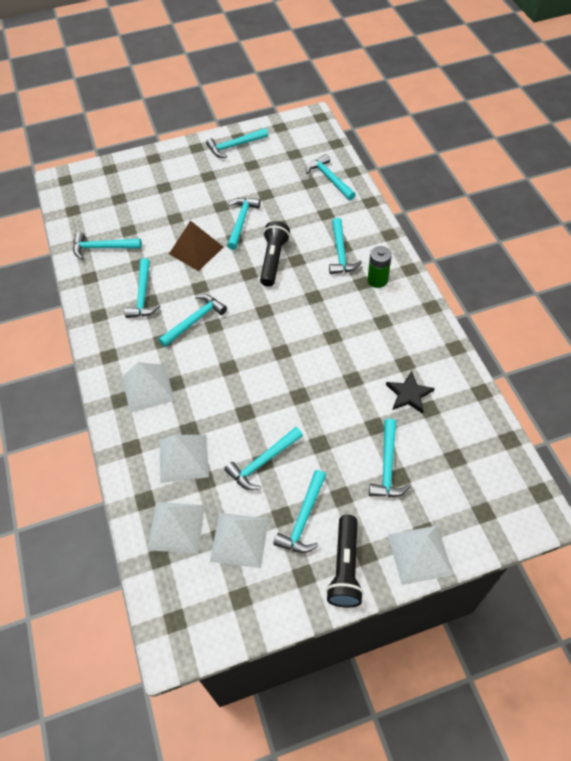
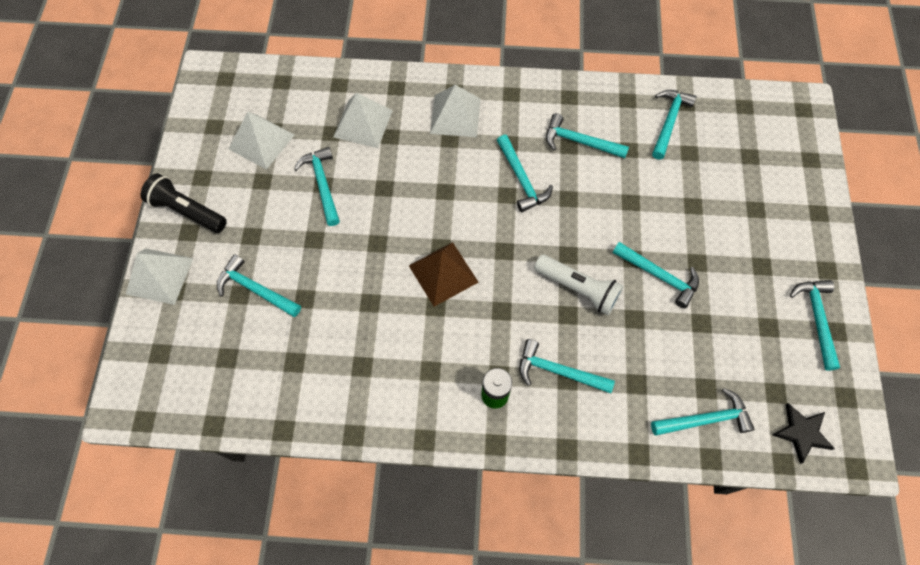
camera: 110 degrees right, 10 degrees up
(176, 527) = (300, 100): white pyramid -> none
(196, 250) = (628, 211): brown pyramid -> brown pyramid (443, 273)
(273, 260) = (578, 289): black flashlight -> white flashlight
(303, 519) = (249, 196): turquoise hammer -> none
(409, 394) = (322, 350): black star -> black star (802, 433)

